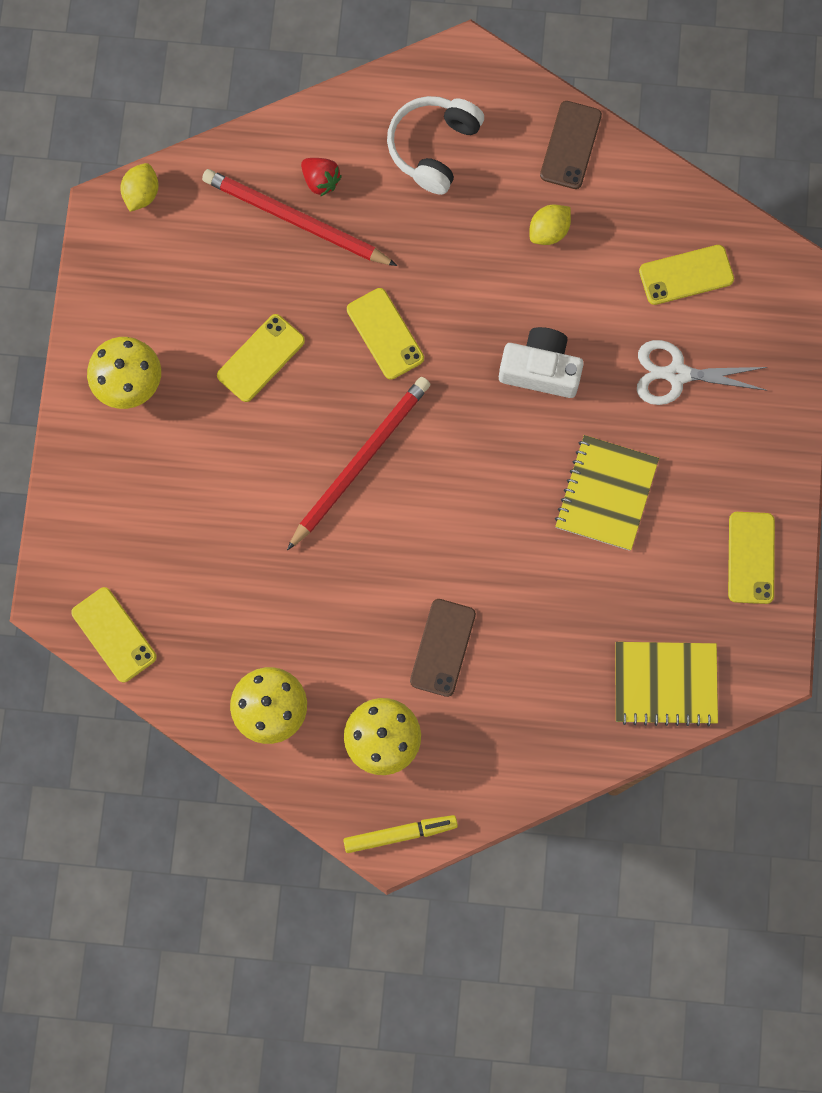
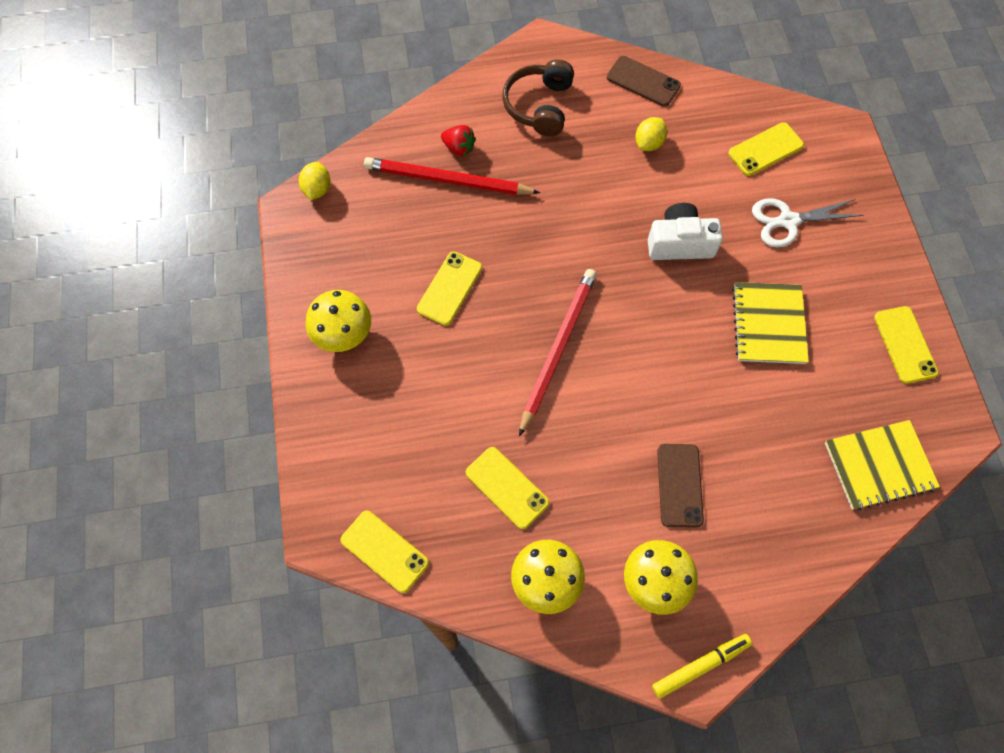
camera: 15 degrees left, 10 degrees down
(385, 334) = (546, 246): yellow phone -> yellow phone (507, 488)
(433, 147) = (539, 106): white headphones -> brown headphones
(570, 145) = (643, 81): brown phone -> brown phone turned 60 degrees counterclockwise

